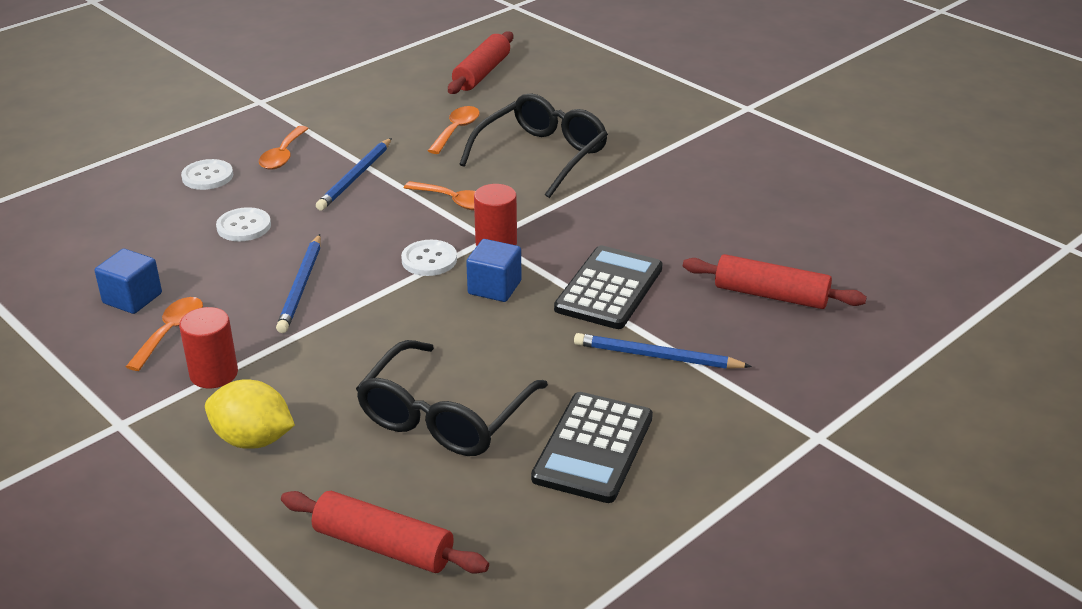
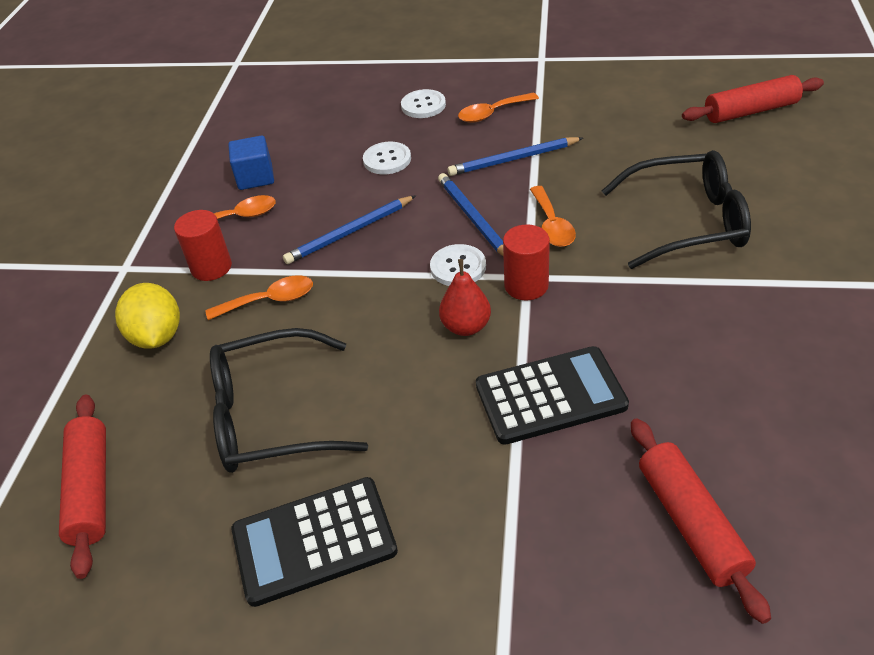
camera: 55 degrees right, 10 degrees up
(456, 130) = (649, 157): orange spoon -> orange spoon (270, 300)
(494, 287) = (466, 326): blue cube -> red pear
(657, 357) = (488, 498): blue pencil -> blue pencil (473, 218)

